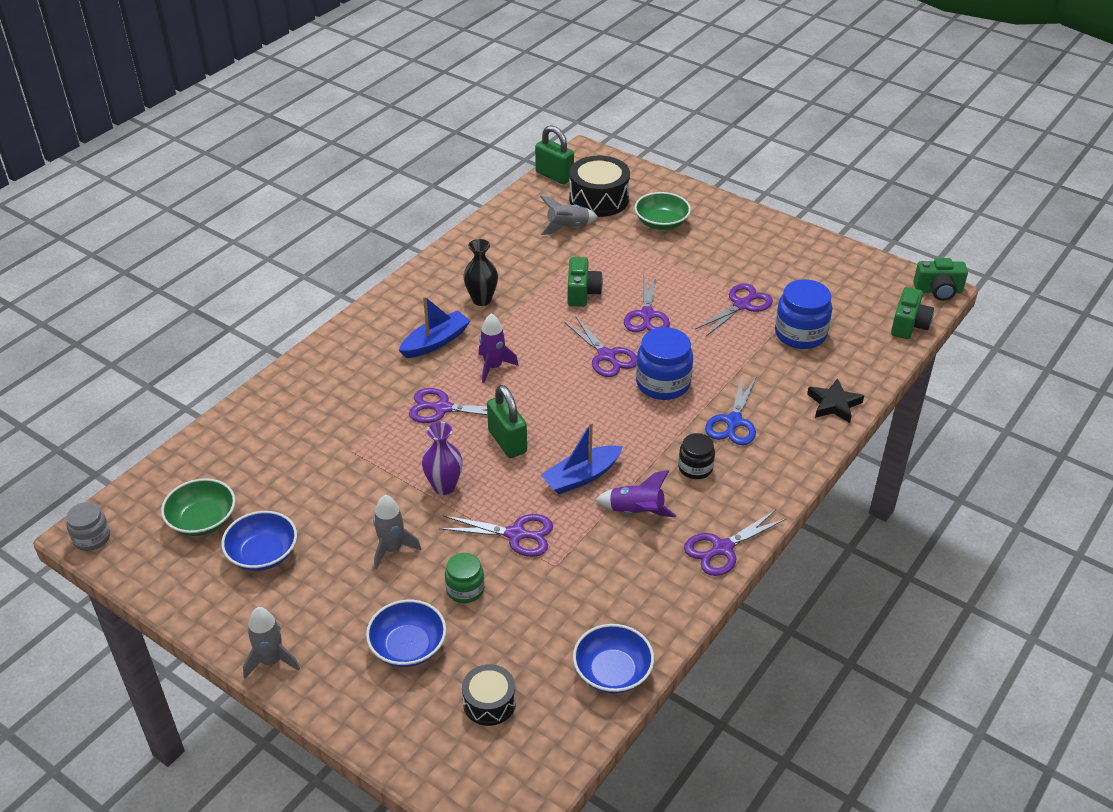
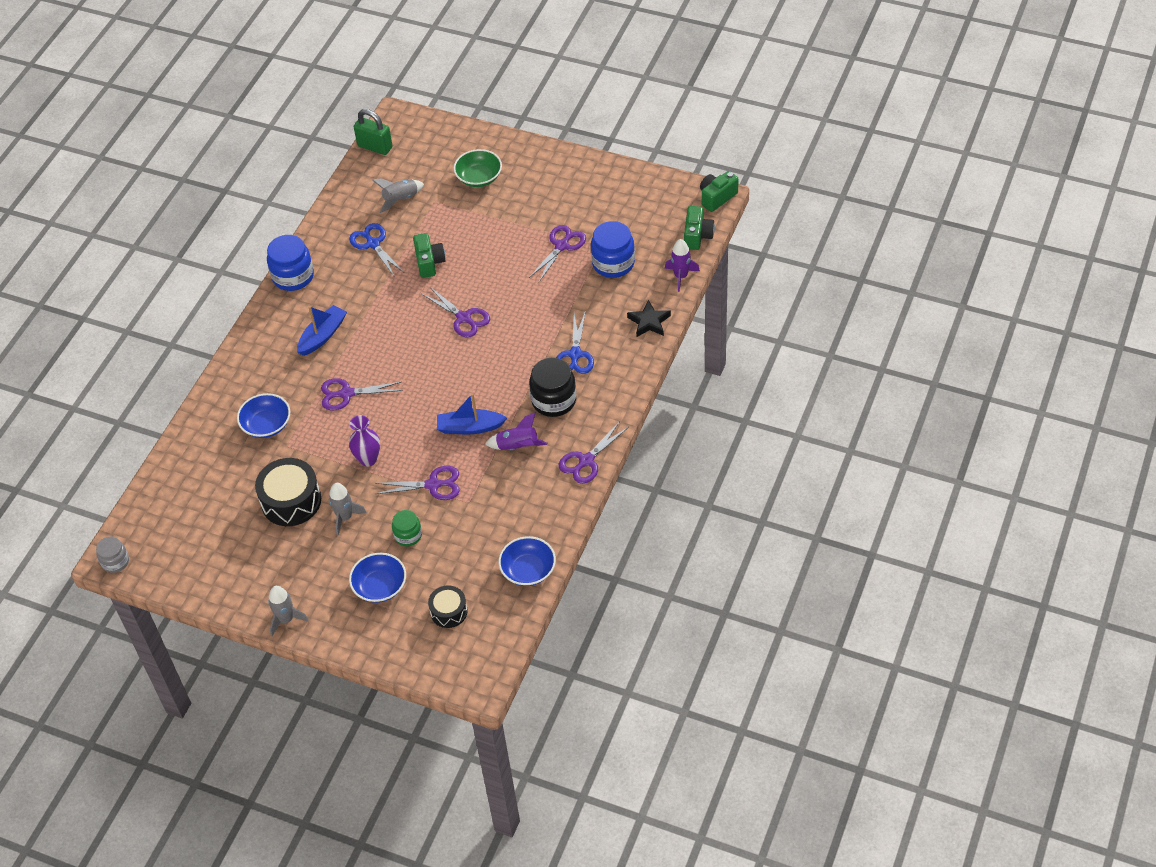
camera: 10 degrees left, 10 degrees up
(202, 520) = (194, 528): green bowl -> none
(263, 554) = (250, 543): blue bowl -> blue bowl (266, 424)
(481, 300) = (348, 287): black vase -> none
(493, 367) = (376, 348): purple rocket -> purple rocket (681, 276)
(507, 441) = (405, 411): green padlock -> none
(523, 263) = (373, 244): none -> blue scissors
(581, 477) = (470, 427): blue boat -> blue boat turned 45 degrees clockwise
(599, 199) = (420, 164): black drum -> black drum (291, 501)
(647, 315) = (487, 272): purple scissors -> none
(663, 383) = (514, 333): blue jar -> blue jar (293, 276)
(695, 468) = (554, 400): black jar -> black jar, size x1.68
(938, 291) = (717, 197): green camera -> green camera turned 150 degrees clockwise

